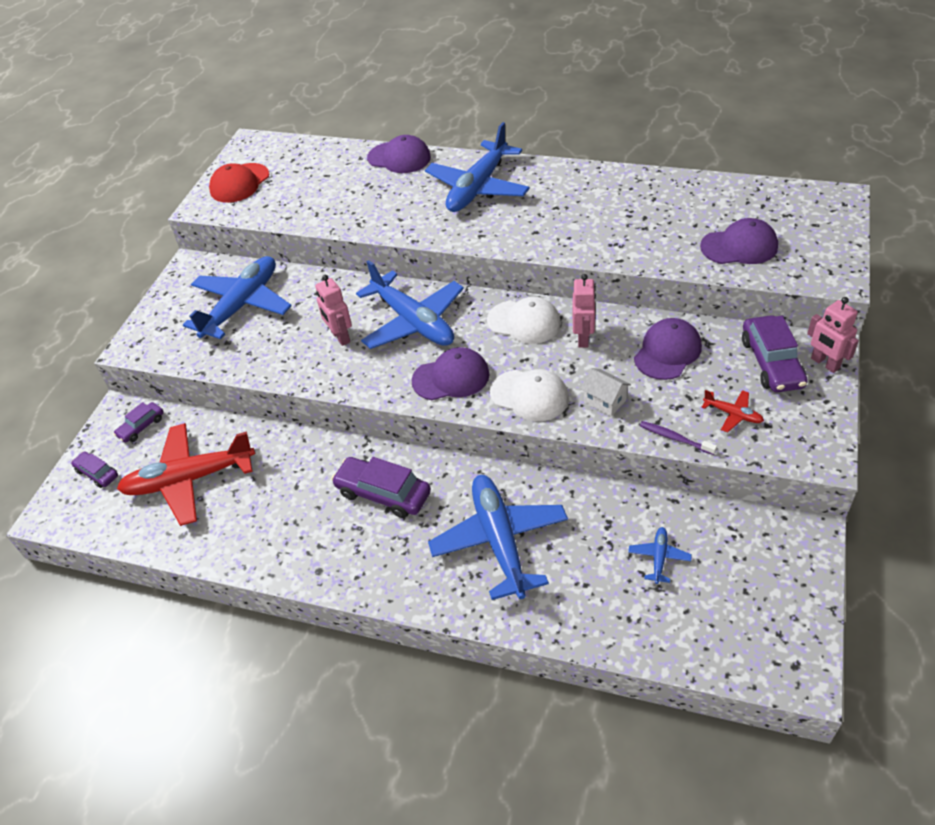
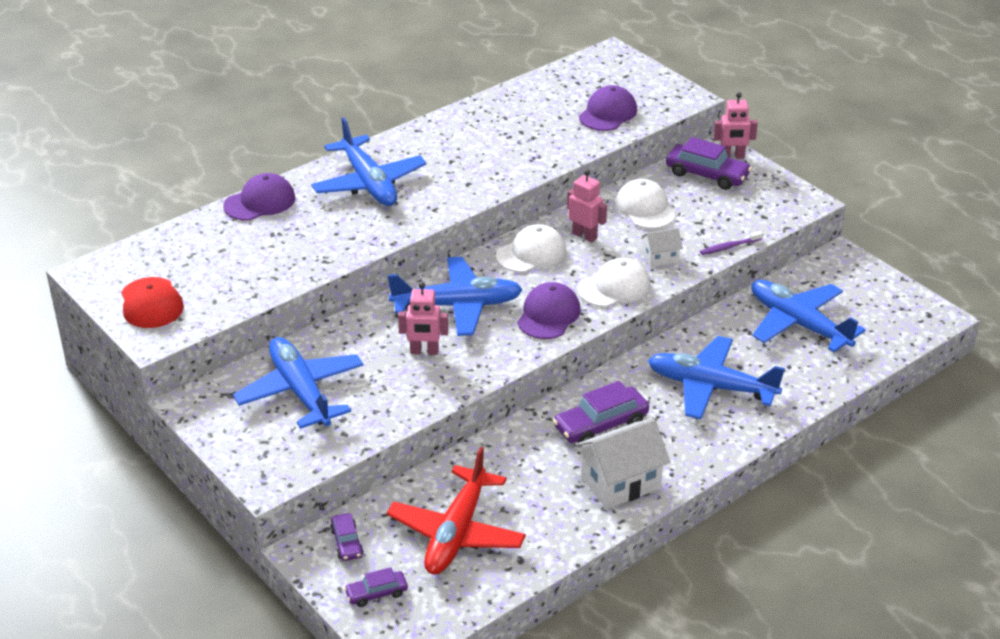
camera: 60 degrees left, 10 degrees down
(319, 547) = (620, 483): none -> white house
(659, 557) = (798, 324): blue plane -> blue plane, size x2.34
(667, 352) = (645, 208): purple cap -> white cap
(733, 414) = (735, 214): red plane -> none

